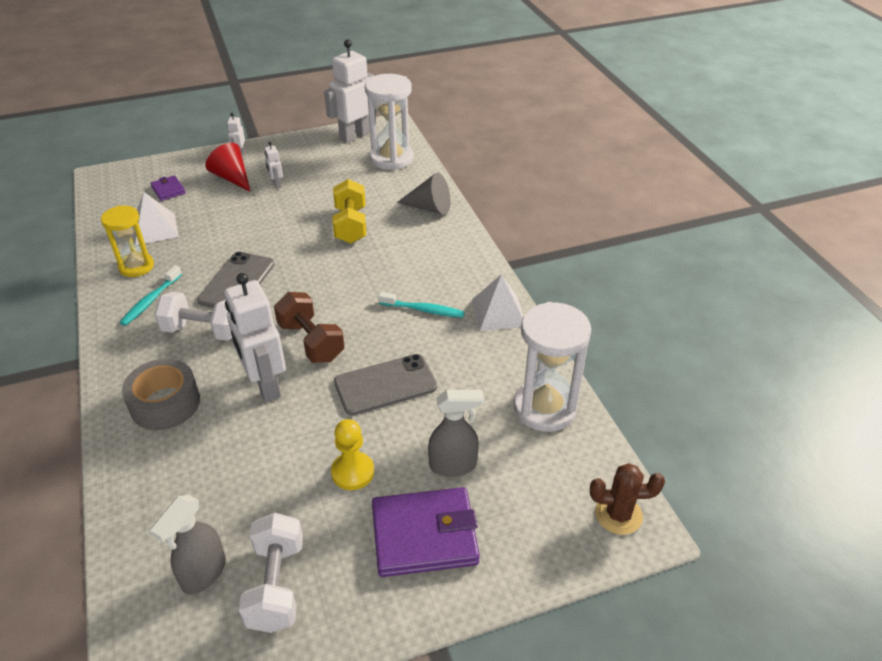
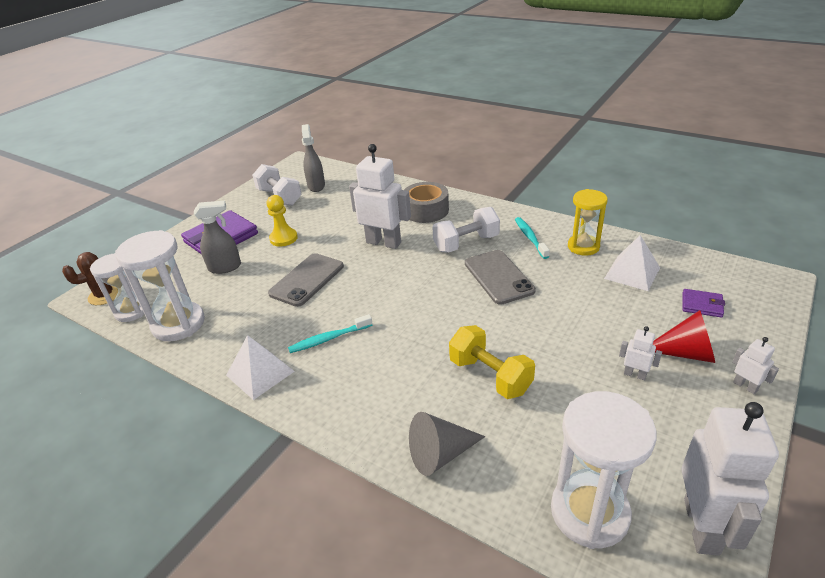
camera: 145 degrees right, 5 degrees down
(311, 342) = (388, 274): brown dumbbell -> none
(453, 465) = (225, 267): grey spray bottle -> grey spray bottle turned 150 degrees counterclockwise
(590, 461) = (131, 311): none -> white hourglass

